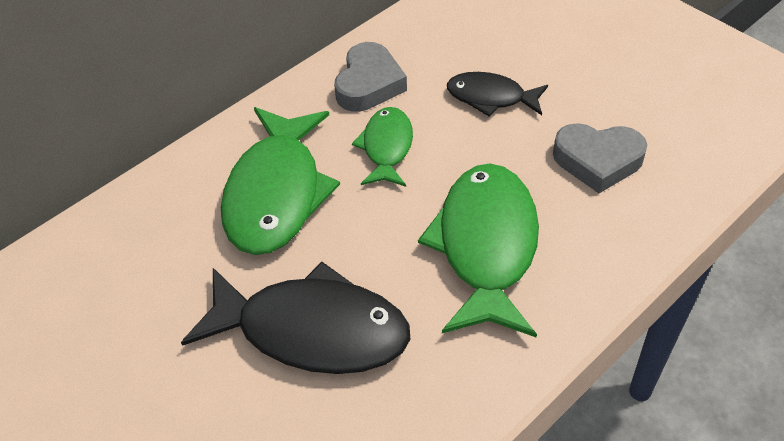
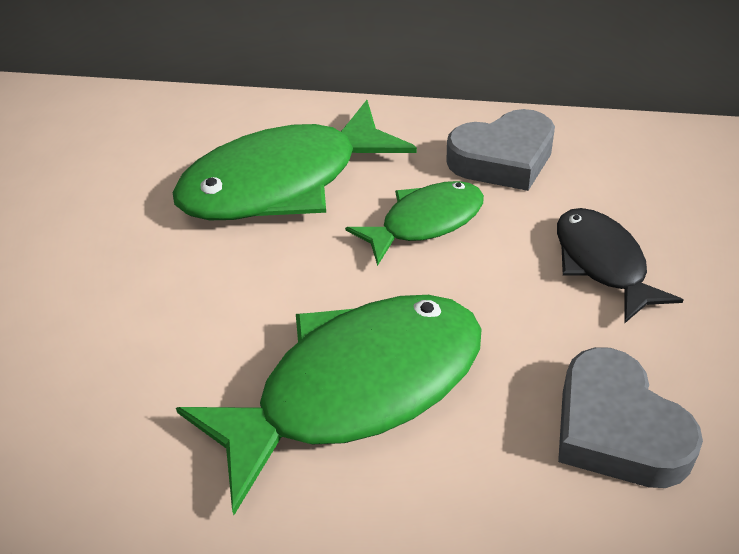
camera: 55 degrees right, 5 degrees down
(312, 330) = (123, 306): black fish -> none

